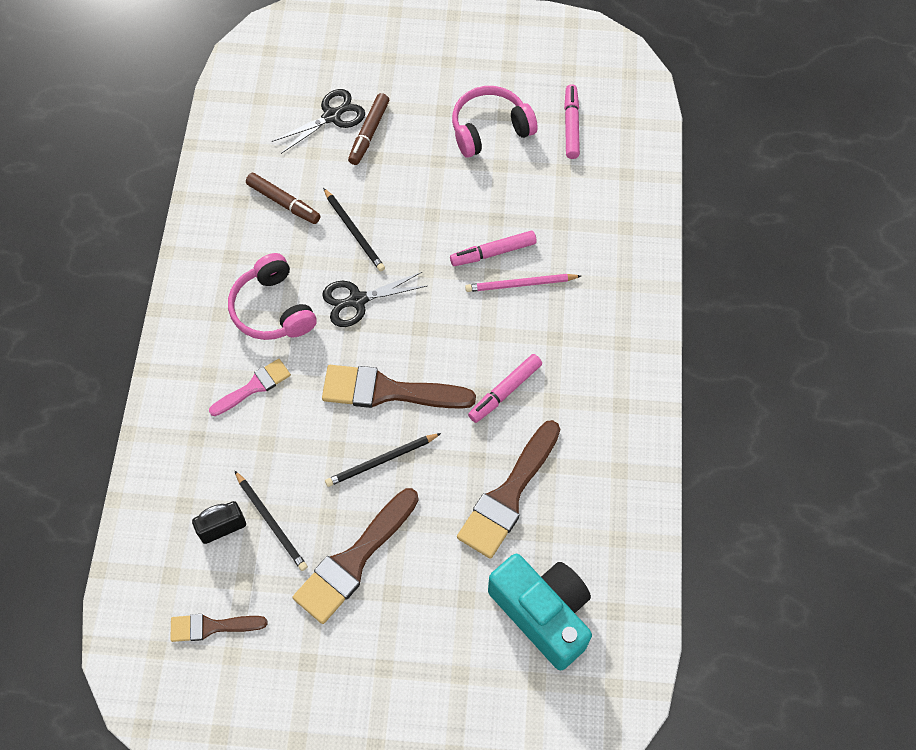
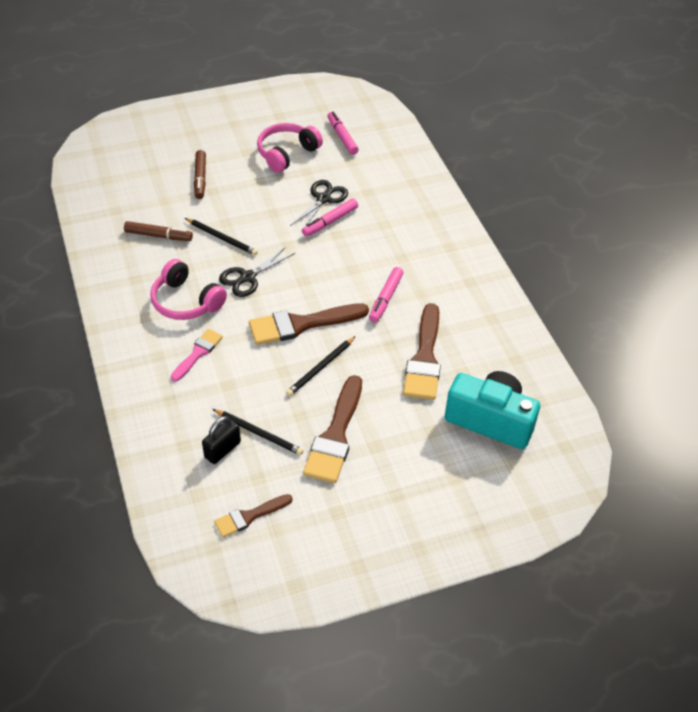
camera: 25 degrees left, 15 degrees down
(332, 116) = (167, 176): black scissors -> black scissors (323, 199)
(520, 284) = (360, 234): pink pencil -> none

